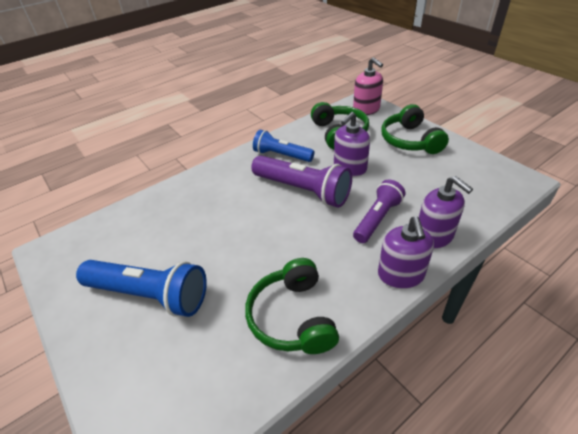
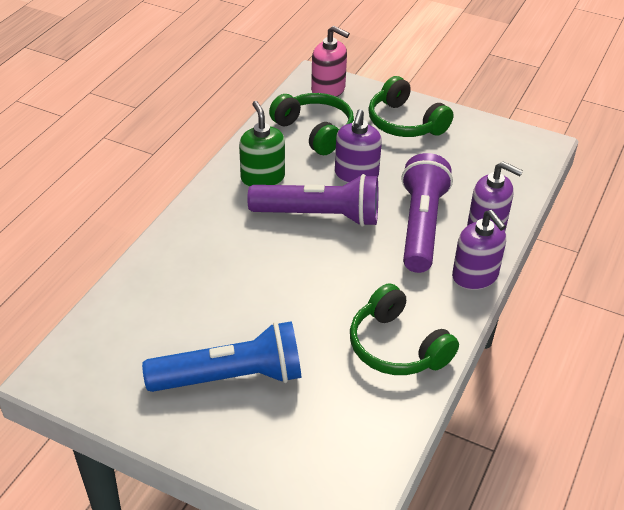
camera: 30 degrees left, 0 degrees up
(282, 155) = (262, 178): blue flashlight -> green soap dispenser
(377, 219) = (421, 226): purple flashlight -> purple flashlight, size x1.52

